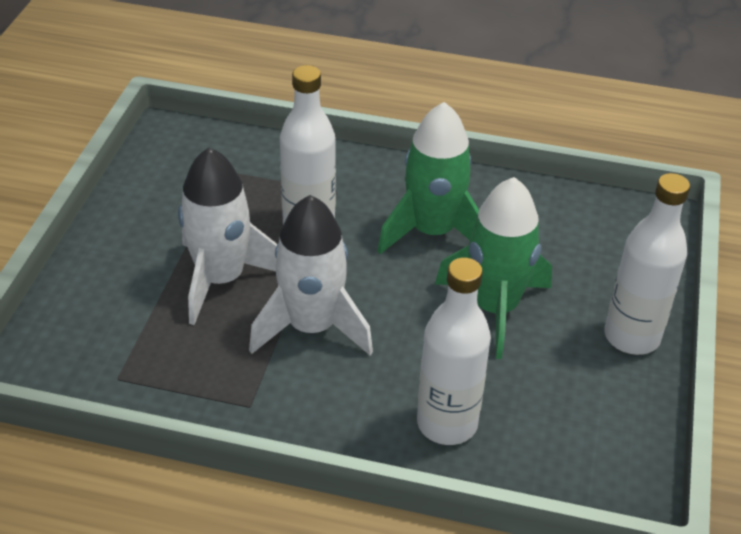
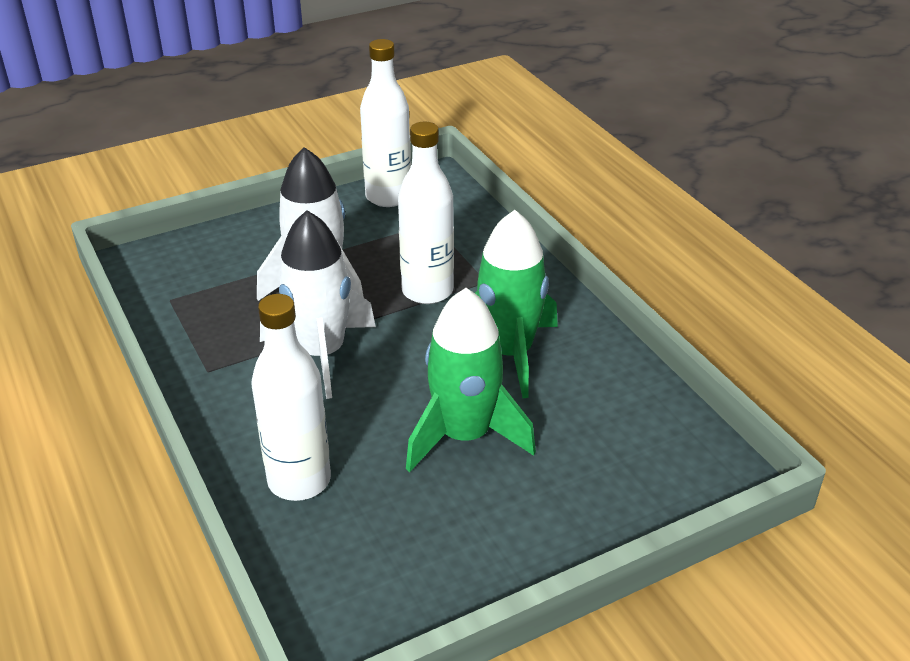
camera: 50 degrees right, 5 degrees down
(631, 336) = (539, 540): white bottle -> white bottle (388, 197)

